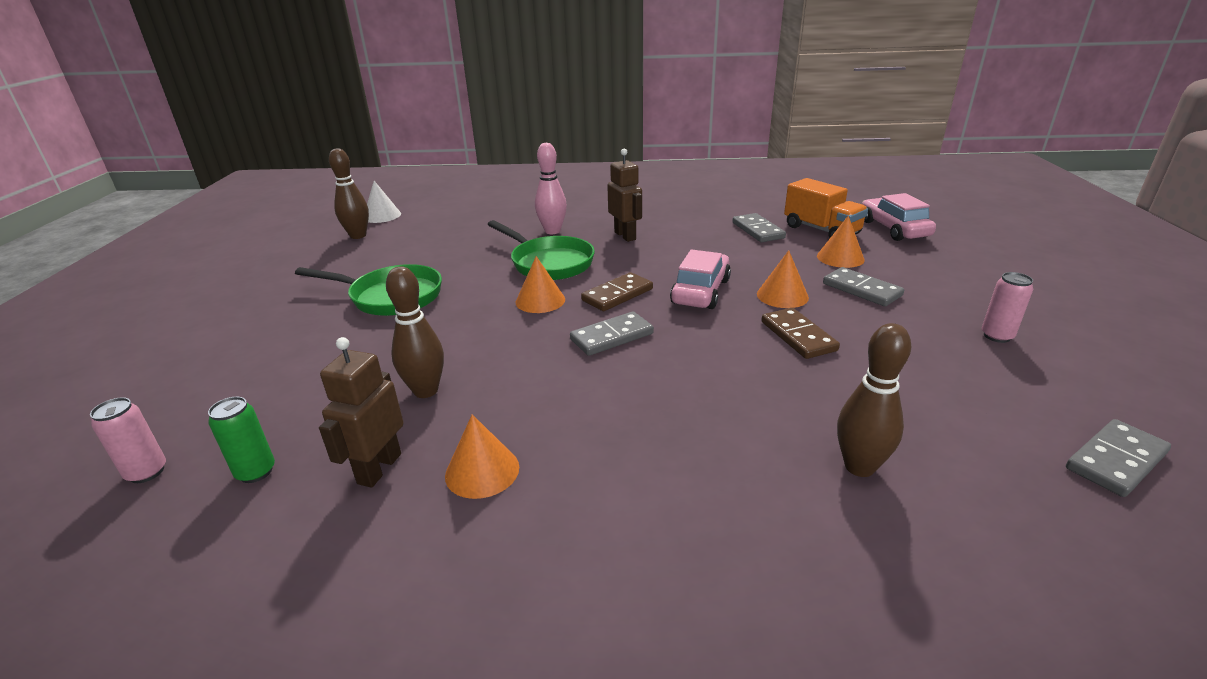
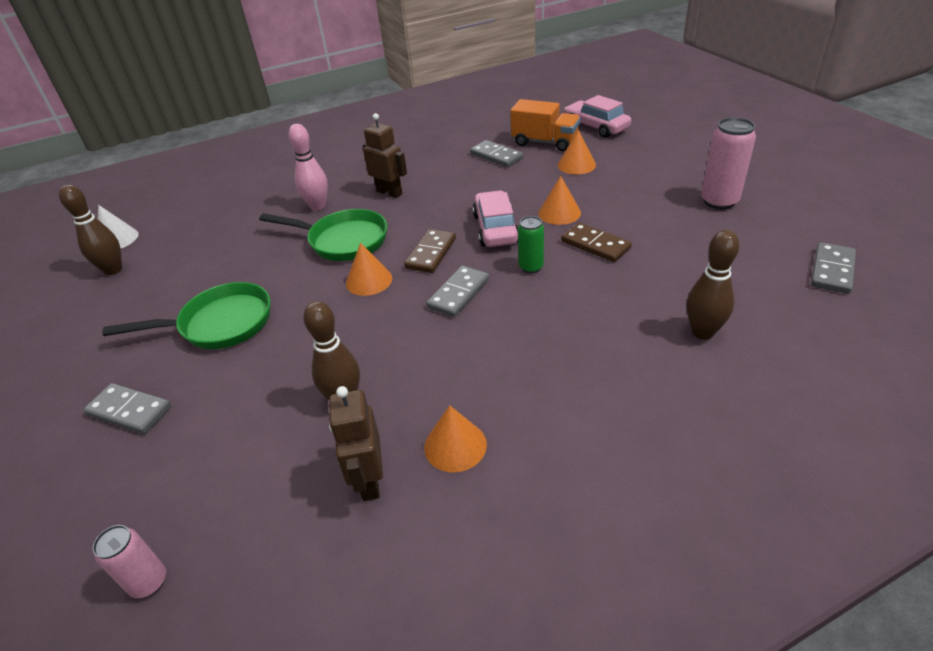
camera: 25 degrees left, 10 degrees up
(256, 472) = (260, 533): green can -> green can (531, 267)
(861, 290) = (610, 190): grey domino -> grey domino (129, 411)
(996, 336) = (719, 201): pink can -> pink can, size x1.66

